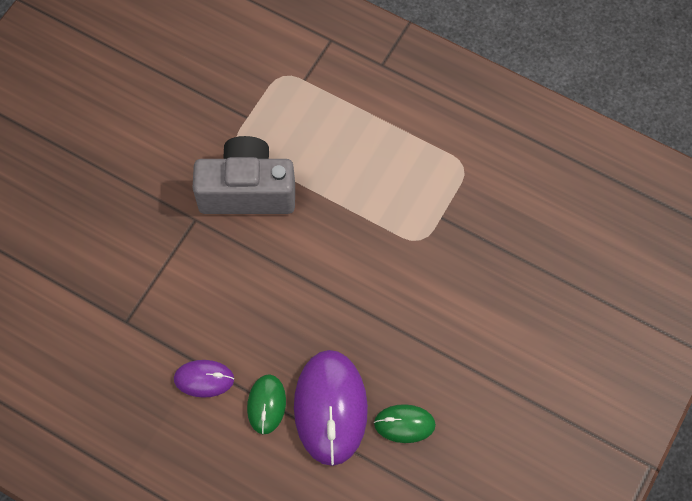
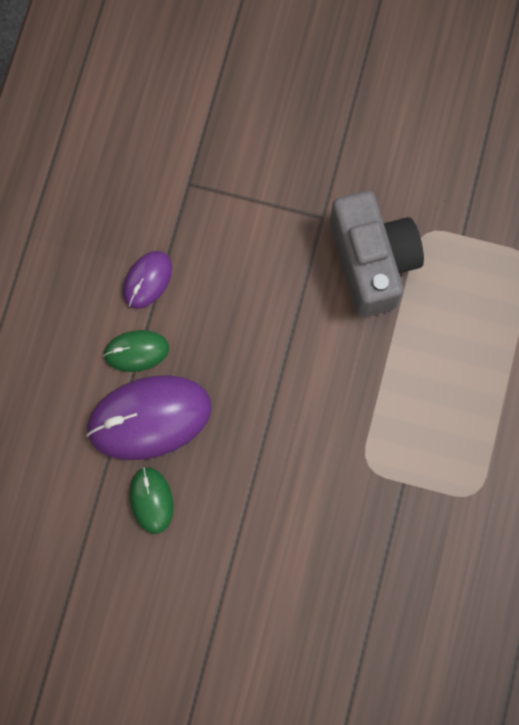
camera: 75 degrees right, 10 degrees up
(204, 379) = (147, 280): purple mouse -> purple mouse turned 45 degrees clockwise

